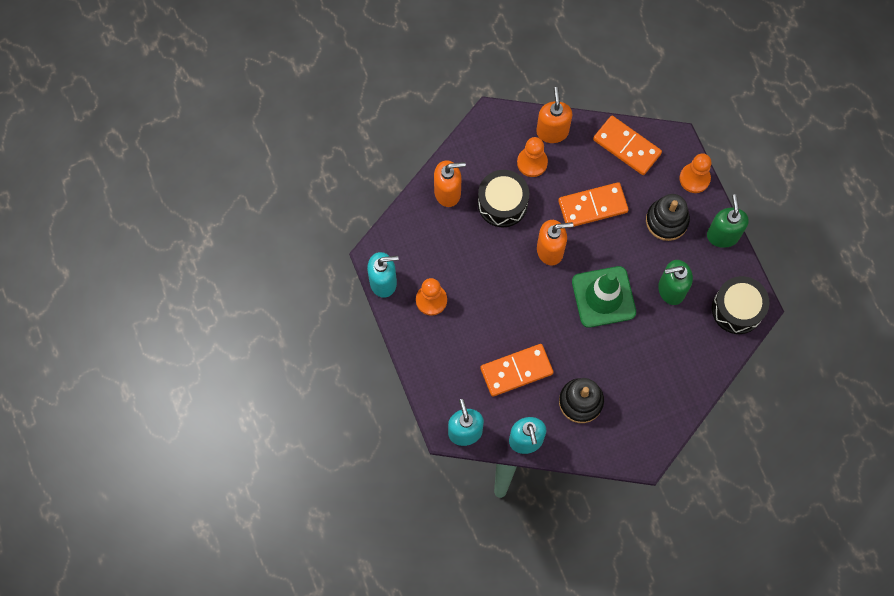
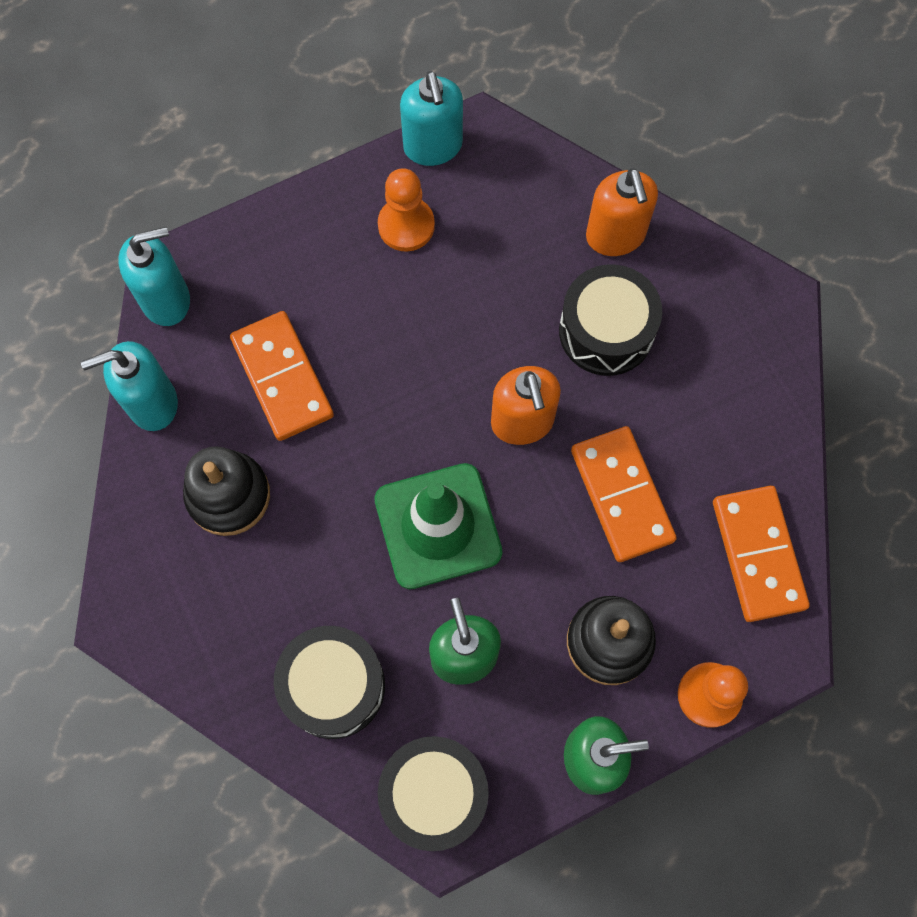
camera: 85 degrees right, 0 degrees up
(532, 162) = (696, 378): orange pawn -> none
(552, 131) = (767, 410): orange soap dispenser -> none
(627, 146) = (758, 554): orange domino -> orange domino turned 45 degrees counterclockwise
(683, 353) = (333, 686): none -> black drum

